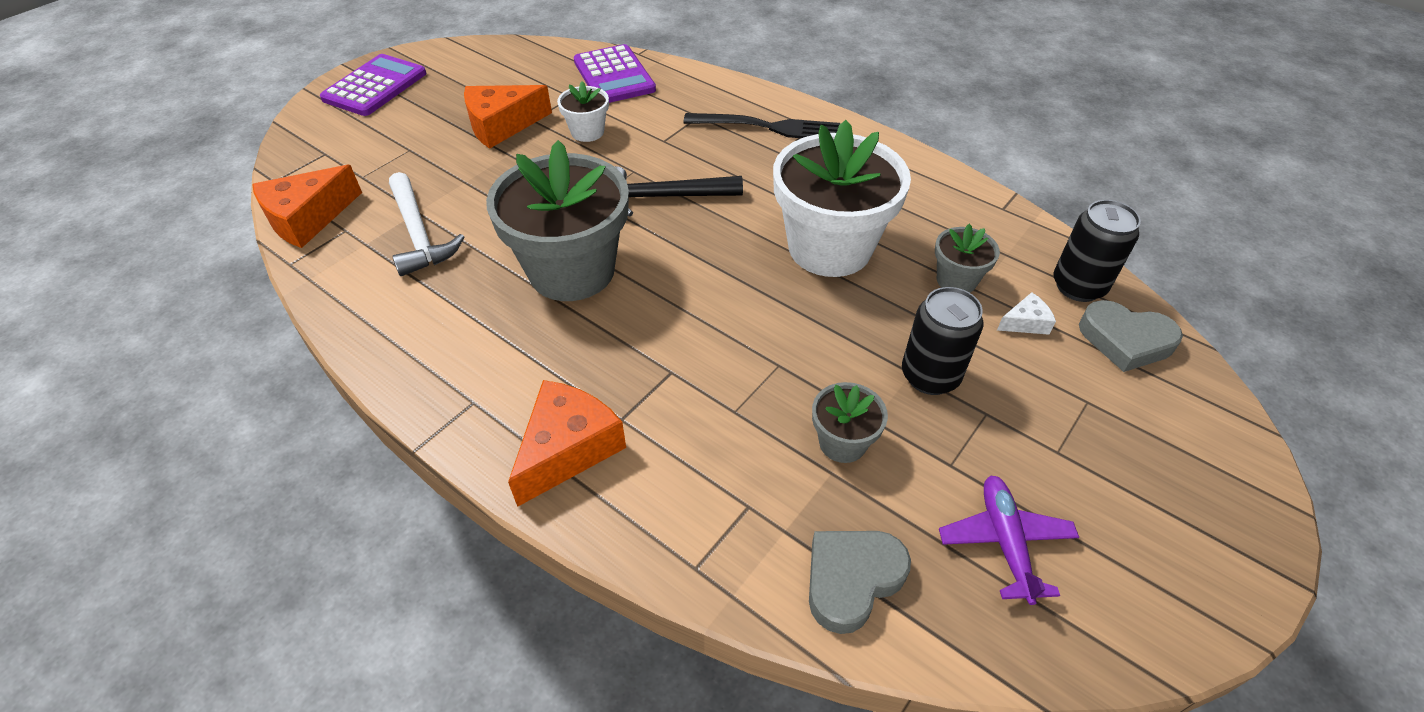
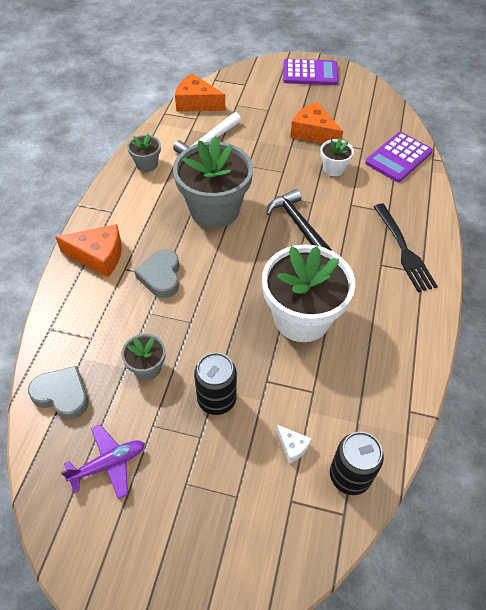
camera: 65 degrees right, 5 degrees up
(956, 280) = (312, 396): grey flower pot -> grey flower pot (147, 164)
(1125, 340) = (308, 516): grey heart -> grey heart (161, 276)

